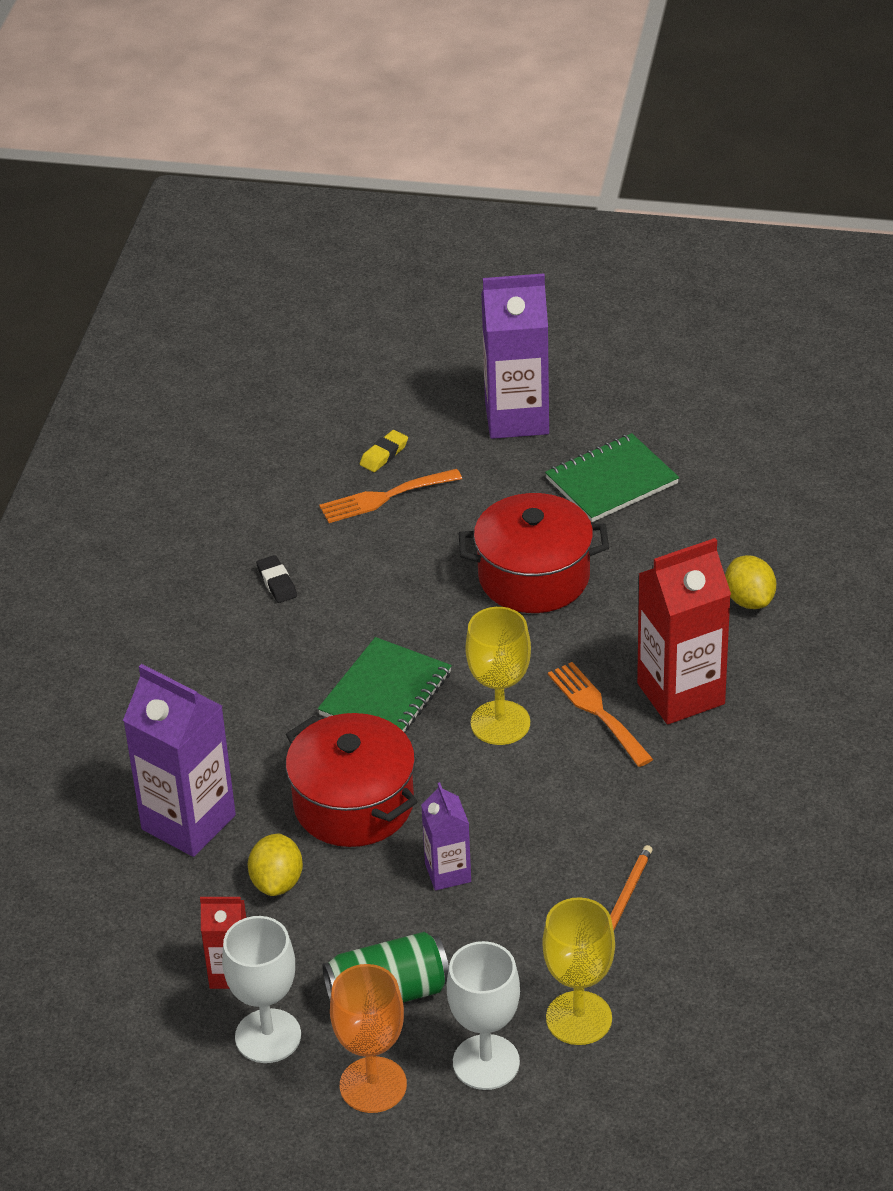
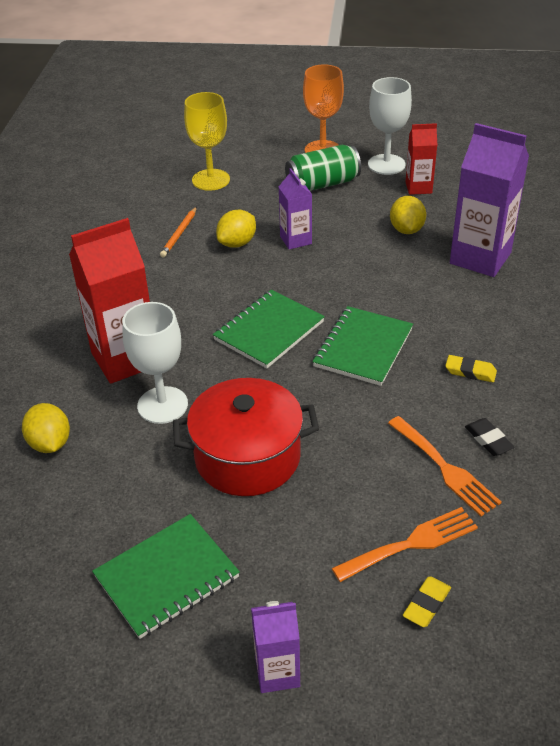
camera: 175 degrees right, 0 degrees up
(267, 657) = (470, 372): none -> yellow eraser
(354, 804) = (368, 274): red pot -> none
(486, 1062) = (262, 161): white goblet -> white goblet (162, 405)
(500, 723) = (269, 331): yellow goblet -> green notebook
(516, 418) = (277, 672): purple carton -> purple carton, size x0.55
(537, 871) = (237, 243): none -> yellow lemon
(597, 710) = (193, 343): orange fork -> orange fork (445, 468)

